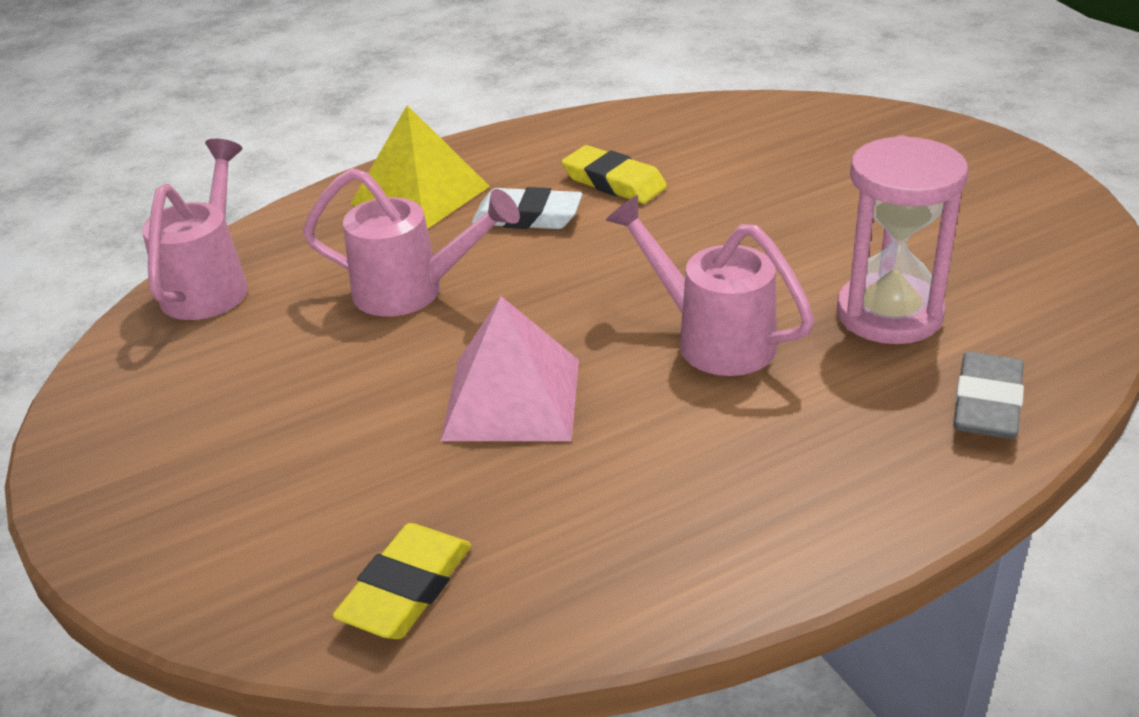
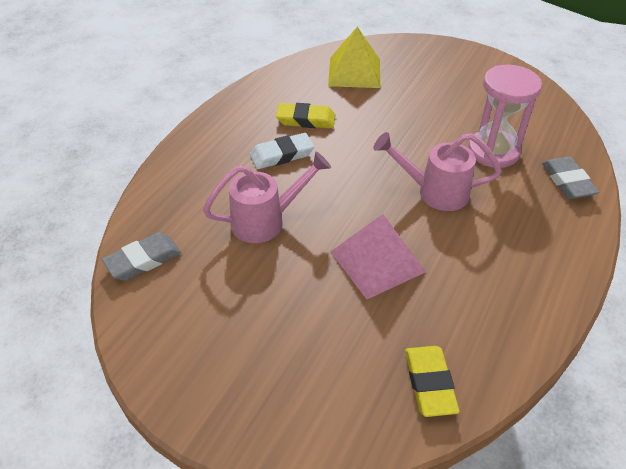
camera: 35 degrees left, 10 degrees up
(211, 284) = (143, 260): pink watering can -> grey eraser
(420, 194) = (209, 160): yellow pyramid -> yellow pyramid (354, 72)

